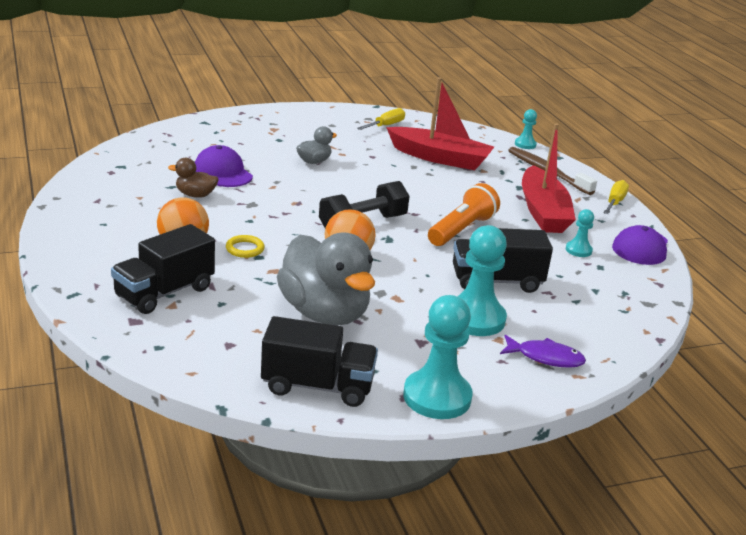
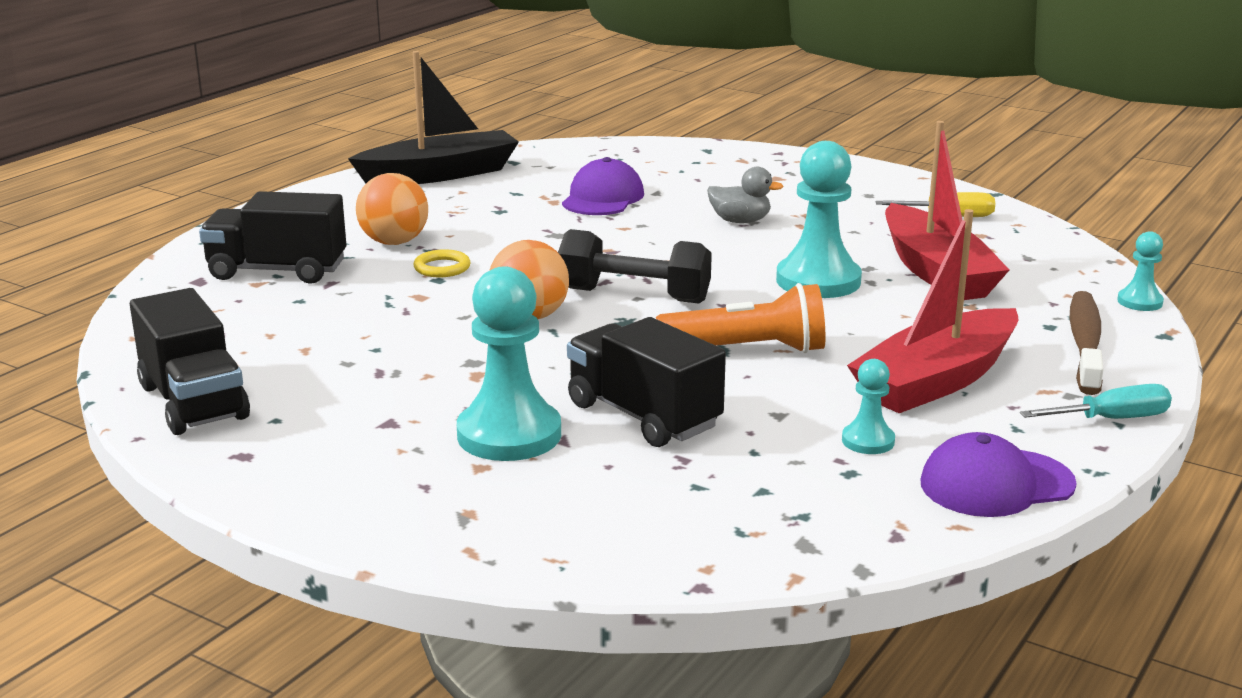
camera: 55 degrees right, 5 degrees down
(99, 190) = (440, 174): none -> black boat
(195, 195) = (519, 207): brown duck -> none
(324, 313) = (366, 351): grey duck -> none
(437, 397) = (266, 474): turquoise pawn -> turquoise pawn (818, 281)
(545, 357) = (483, 512): purple fish -> none
(615, 202) = (1111, 419): yellow screwdriver -> turquoise screwdriver

